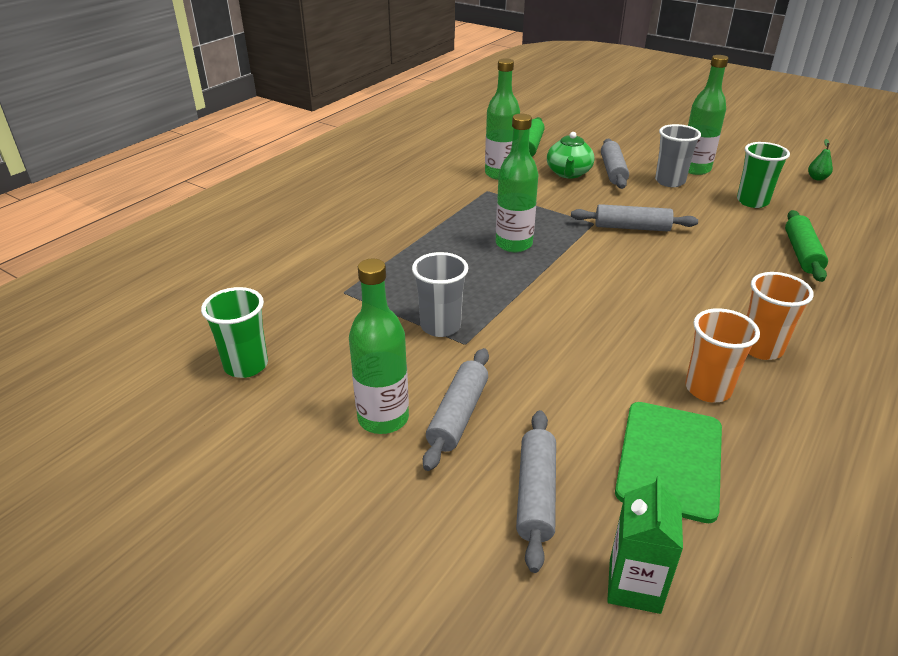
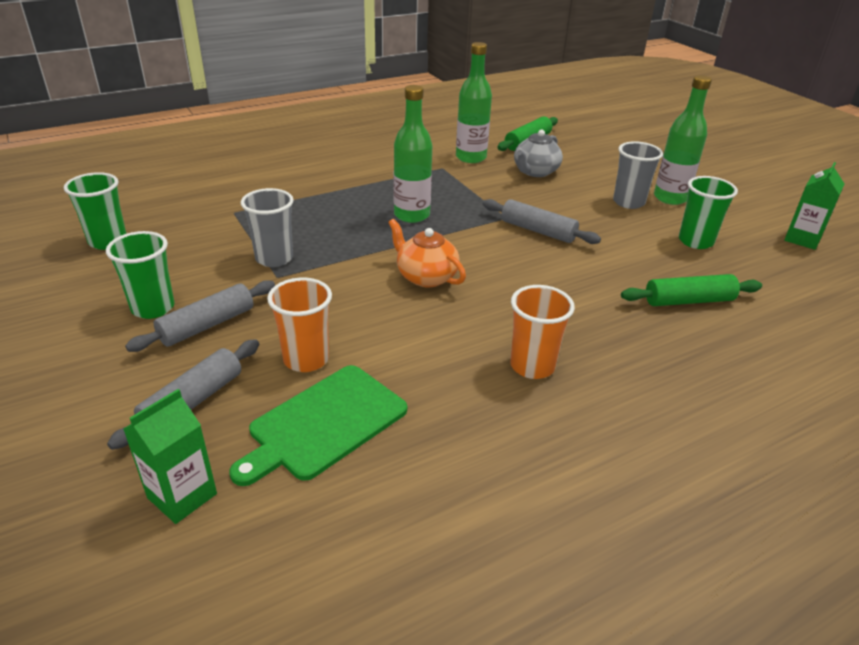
camera: 25 degrees right, 0 degrees up
(383, 418) = (153, 308): green bottle -> green cup
(568, 173) = (535, 172): green teapot -> grey teapot
(593, 299) = (426, 277): none -> orange teapot
(612, 171) = (581, 180): grey rolling pin -> none
(708, 389) = (436, 380): orange cup -> orange cup (306, 359)
(802, 253) = (688, 301): green rolling pin -> green rolling pin turned 45 degrees clockwise
(817, 178) = (802, 239): green pear -> green carton

